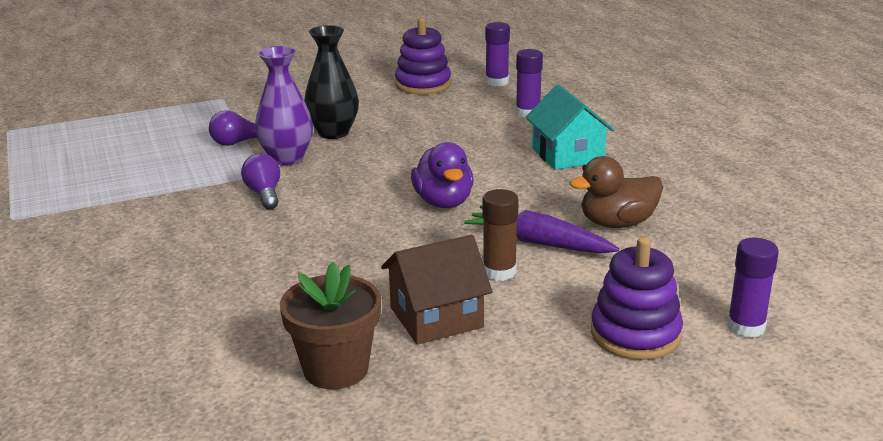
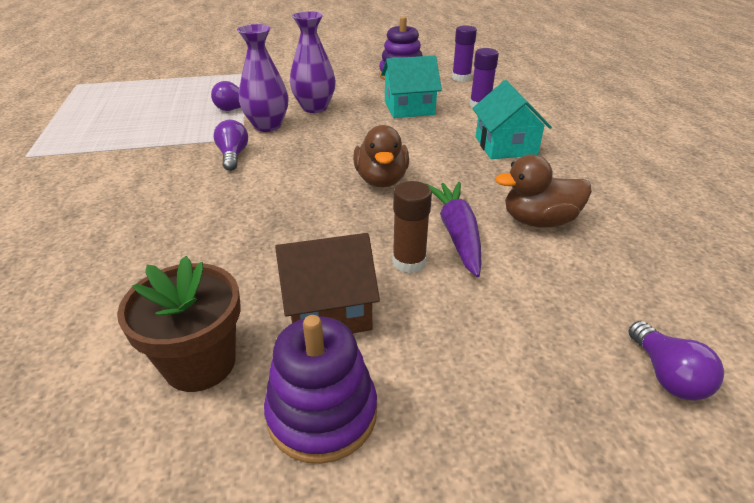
camera: 10 degrees right, 10 degrees up
(333, 133) = (314, 108): black vase -> purple vase
(443, 202) = (381, 180): purple duck -> brown duck
(446, 123) = (409, 108): none -> turquoise house
(539, 243) = (457, 234): purple carrot -> purple carrot turned 45 degrees clockwise
(635, 334) = (535, 365): purple stacking toy -> purple stacking toy (322, 413)
(746, 327) = (666, 375): purple glue stick -> purple light bulb

